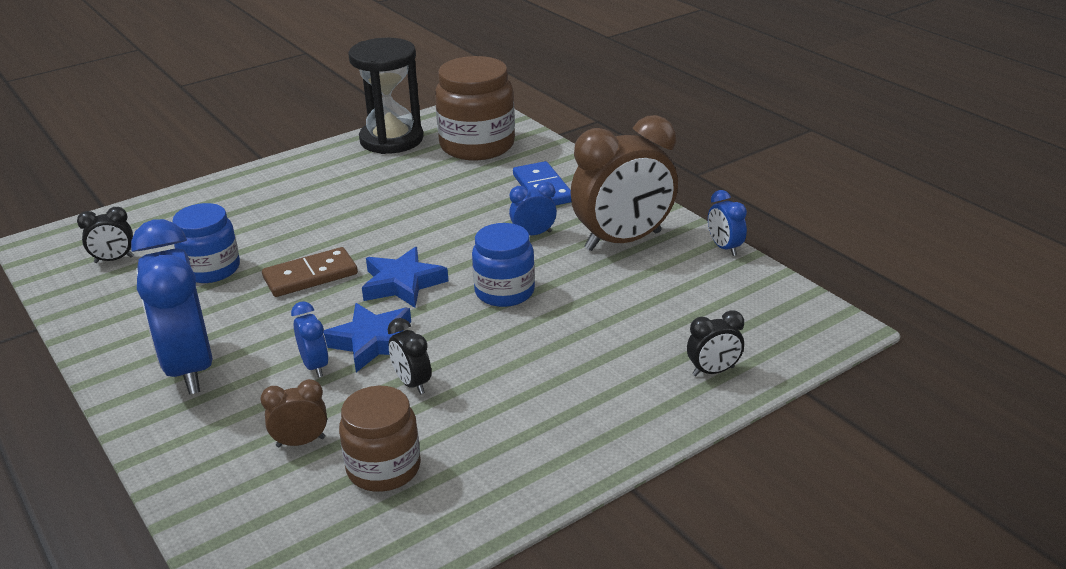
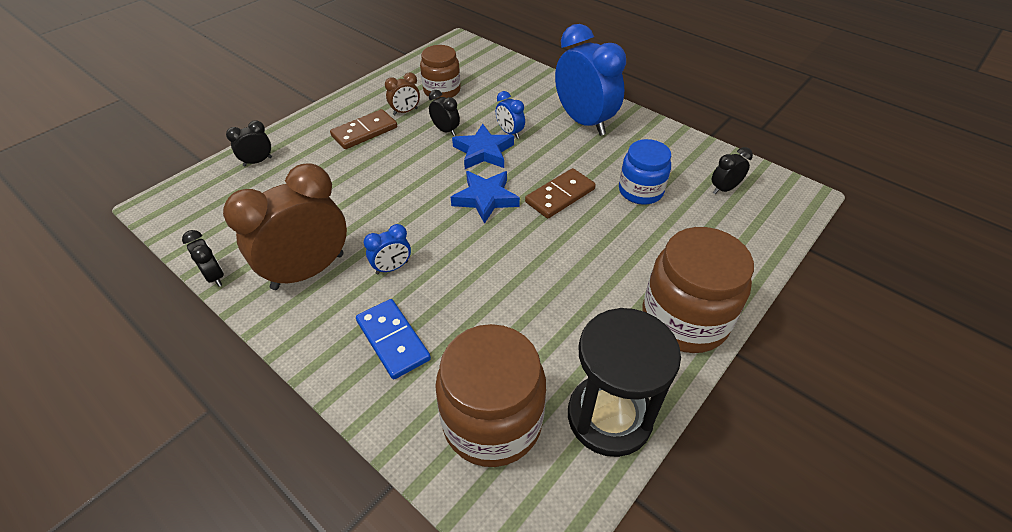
camera: 165 degrees right, 15 degrees up
(284, 175) = (684, 319): none -> brown jar
(301, 442) = (491, 96): brown clock -> brown clock (405, 111)
(504, 292) = (404, 202): blue jar -> none
(544, 399) = (364, 132): none -> brown domino
(724, 248) = (215, 276): blue clock -> black clock

